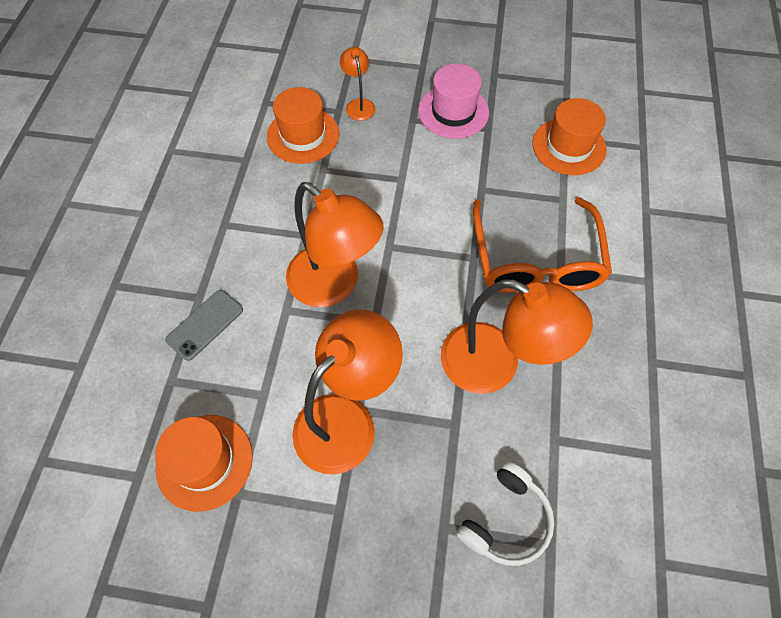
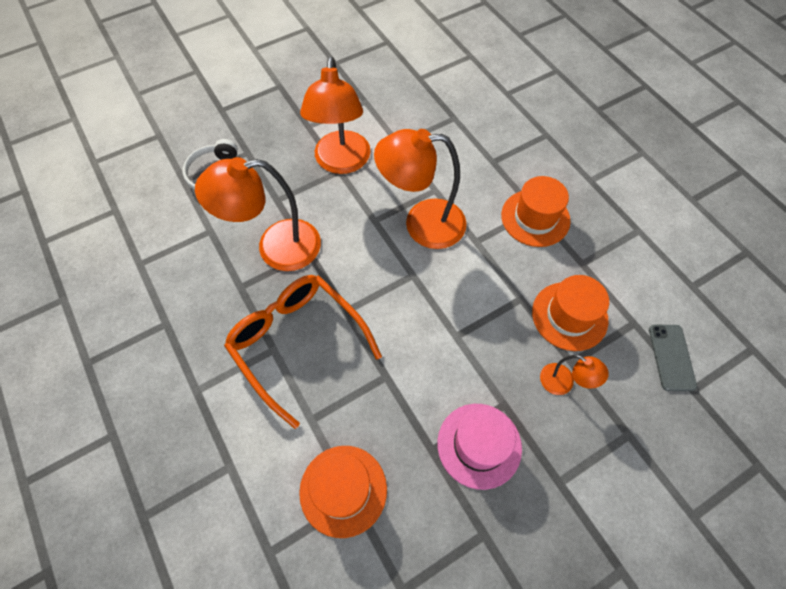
camera: 140 degrees right, 0 degrees up
(204, 461) = (395, 101): orange hat -> orange hat (535, 218)
(205, 324) = (471, 151): grey phone -> grey phone (671, 357)

